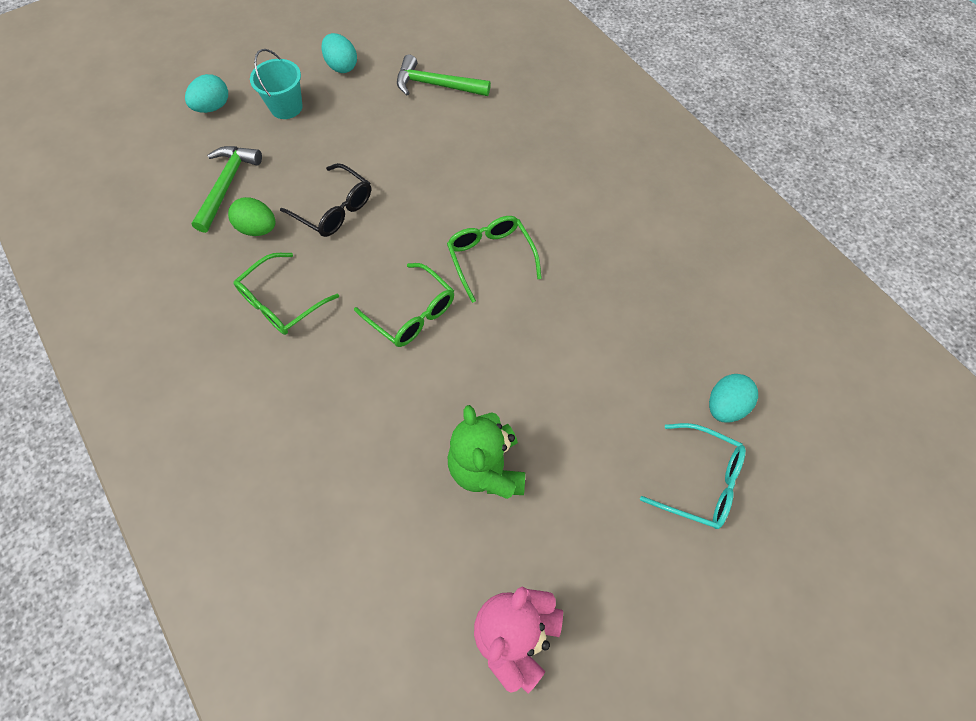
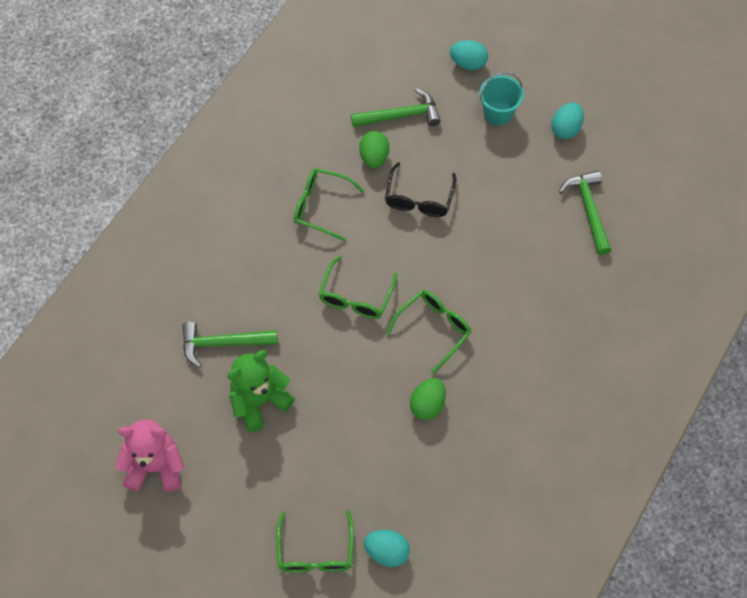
camera: 65 degrees right, 0 degrees up
(390, 481) = (222, 343): none -> green hammer
(573, 298) = (427, 405): none -> green egg
(700, 481) = (315, 552): turquoise glasses -> green glasses

